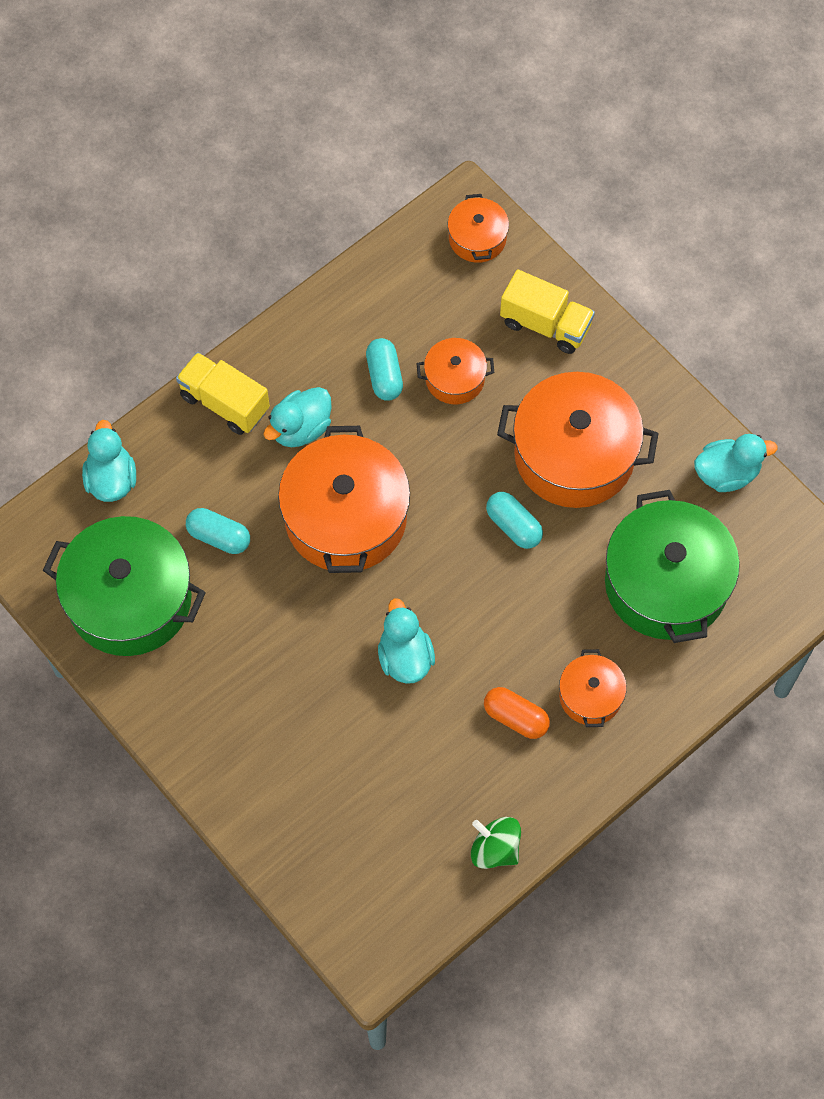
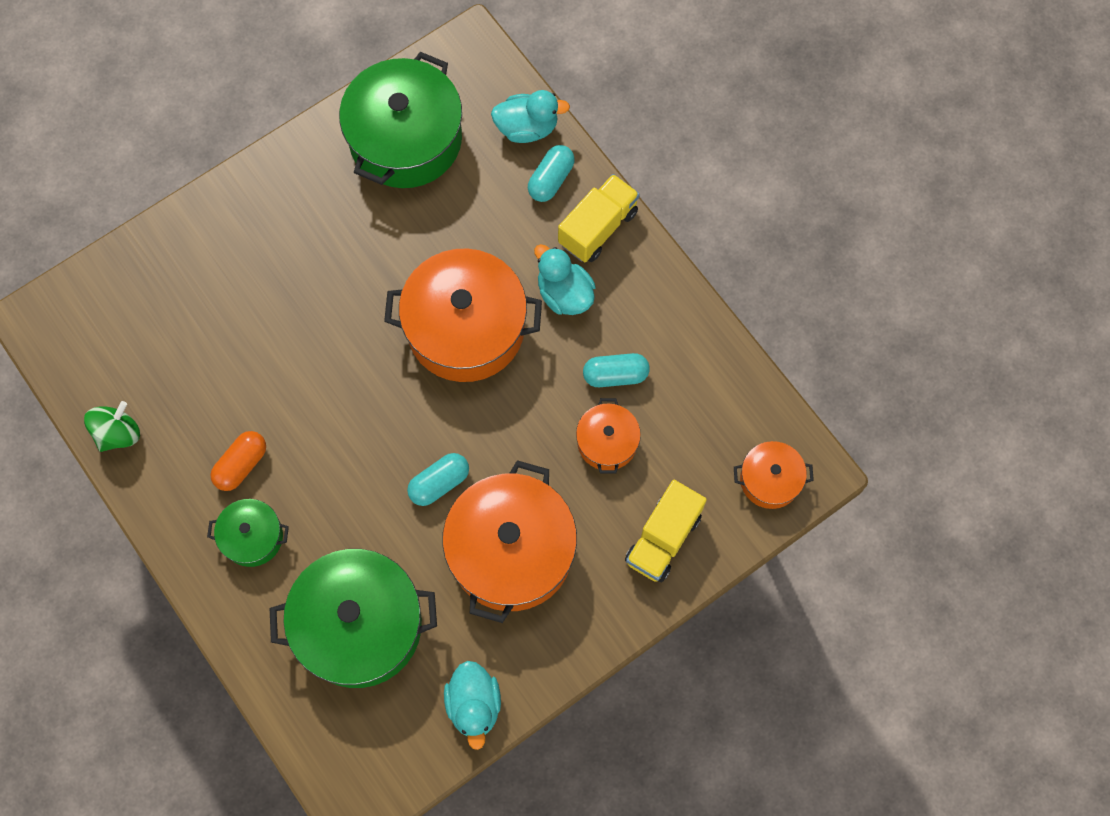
camera: 95 degrees right, 5 degrees up
(219, 537) = (458, 216): turquoise capsule -> turquoise capsule (551, 179)
(405, 657) = (316, 370): turquoise duck -> none
(590, 696) = (252, 537): orange pot -> green pot

